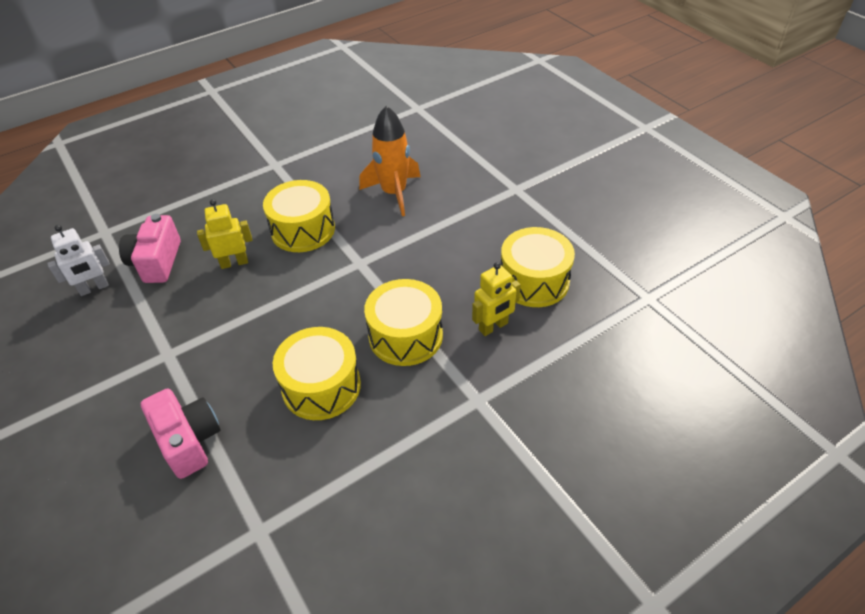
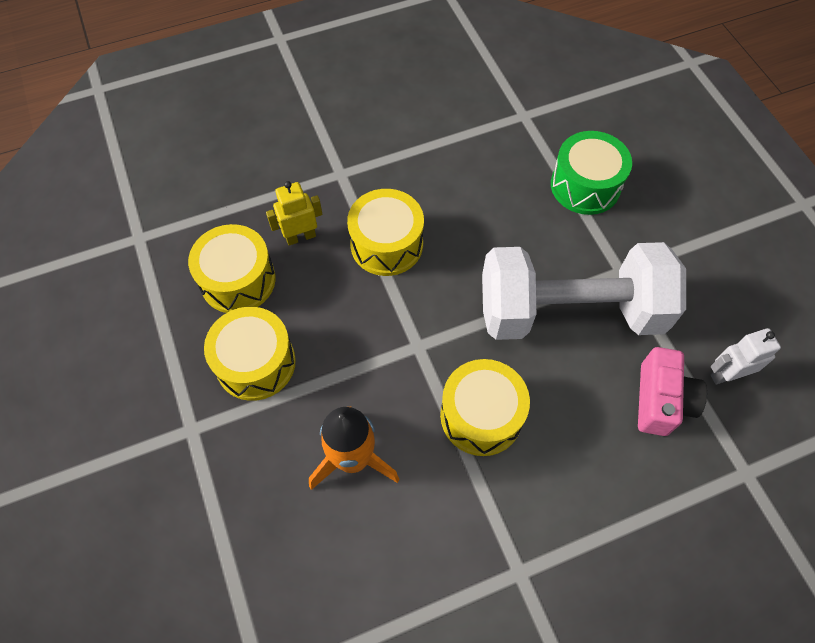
camera: 170 degrees left, 15 degrees up
(189, 441) = (585, 185): pink camera -> green drum
(224, 310) = (570, 312): none -> white dumbbell
(234, 263) = (565, 378): yellow robot -> none
(321, 386) = (472, 210): yellow drum -> yellow drum (255, 363)

